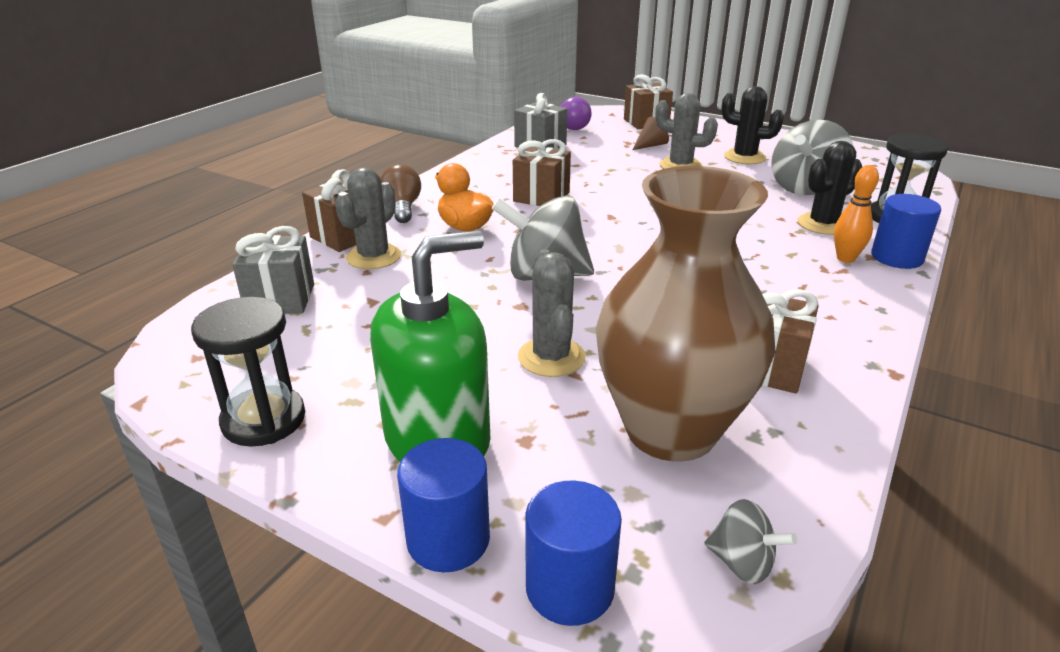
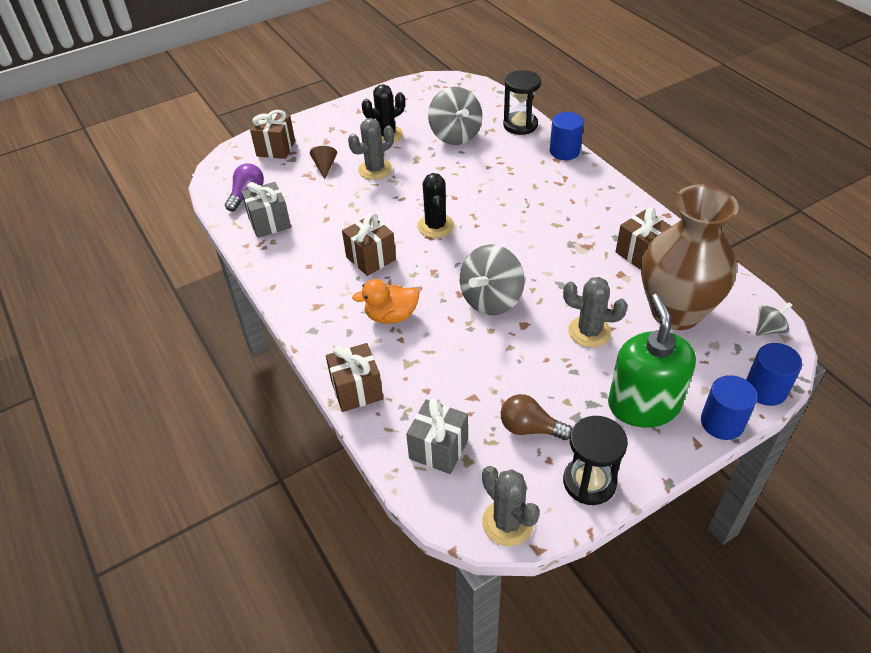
camera: 60 degrees left, 15 degrees up
(373, 257) = (405, 380): grey cactus -> grey cactus (507, 523)
(402, 208) = (329, 342): brown light bulb -> brown light bulb (530, 428)
(823, 224) = (508, 155): black cactus -> black cactus (435, 226)
(845, 258) = (553, 169): orange bowling pin -> none

